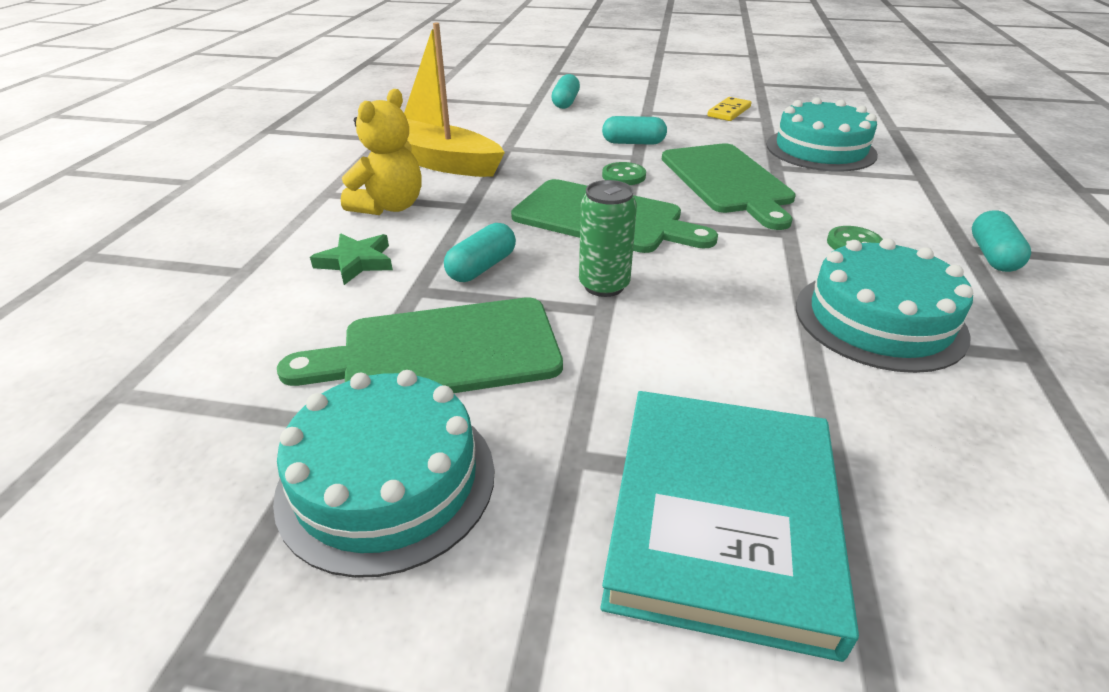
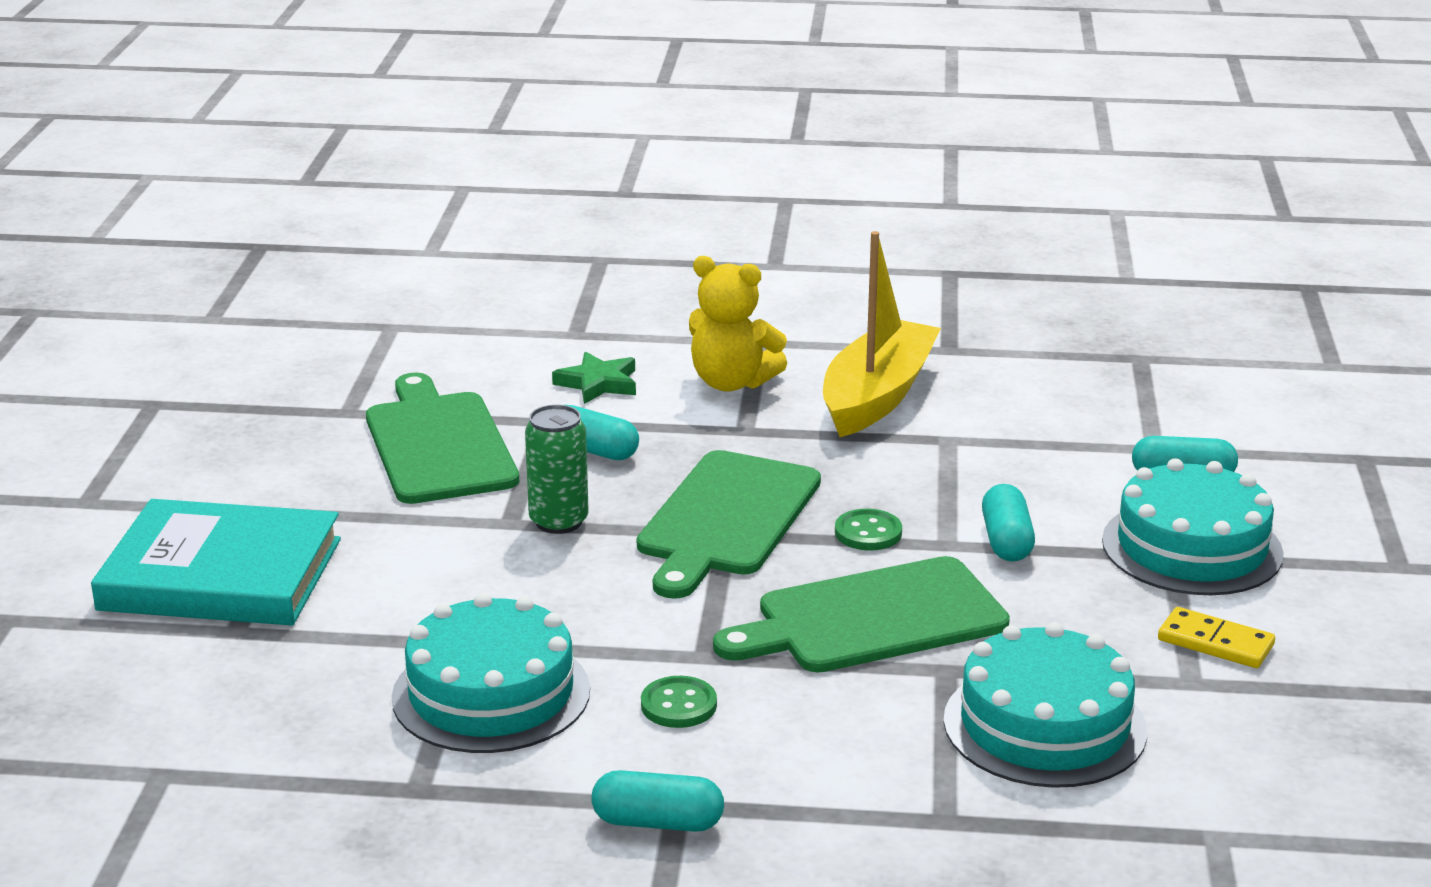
camera: 85 degrees right, 10 degrees down
(387, 481) = (282, 441): turquoise cake -> turquoise cake (1192, 547)

